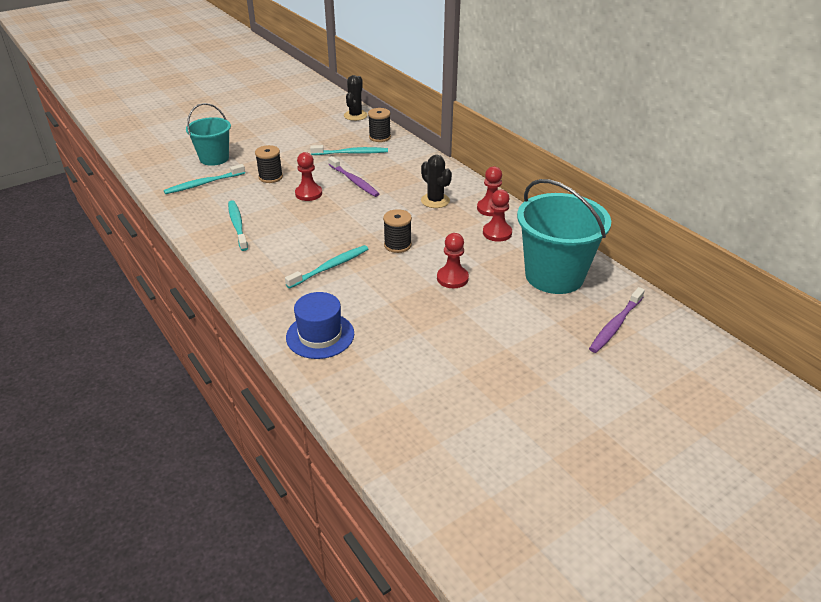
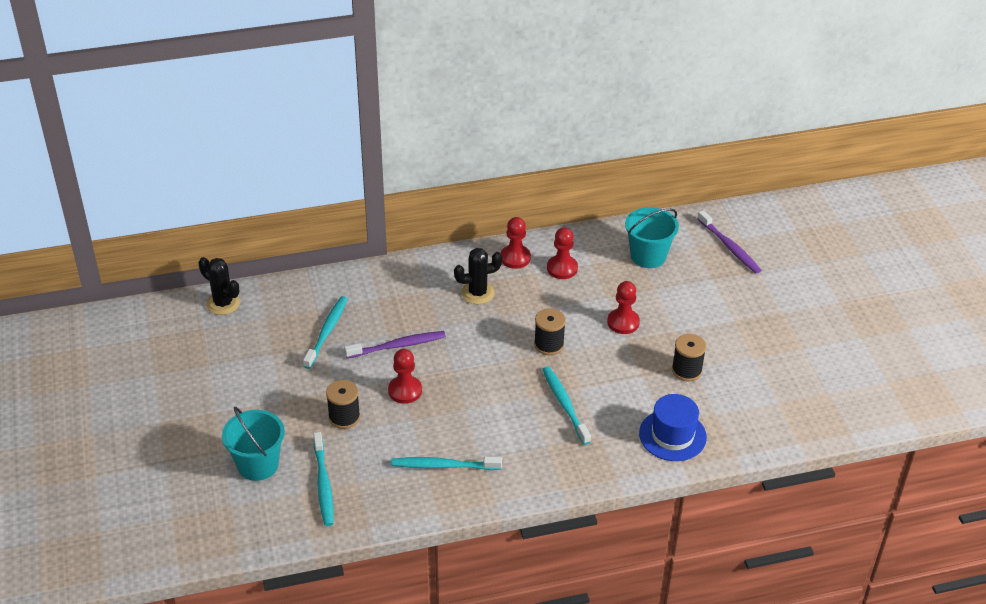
camera: 70 degrees left, 5 degrees up
(379, 137) = (300, 297): black spool -> black spool (686, 370)
(554, 276) = (648, 256): turquoise bucket -> turquoise bucket, size x0.62

